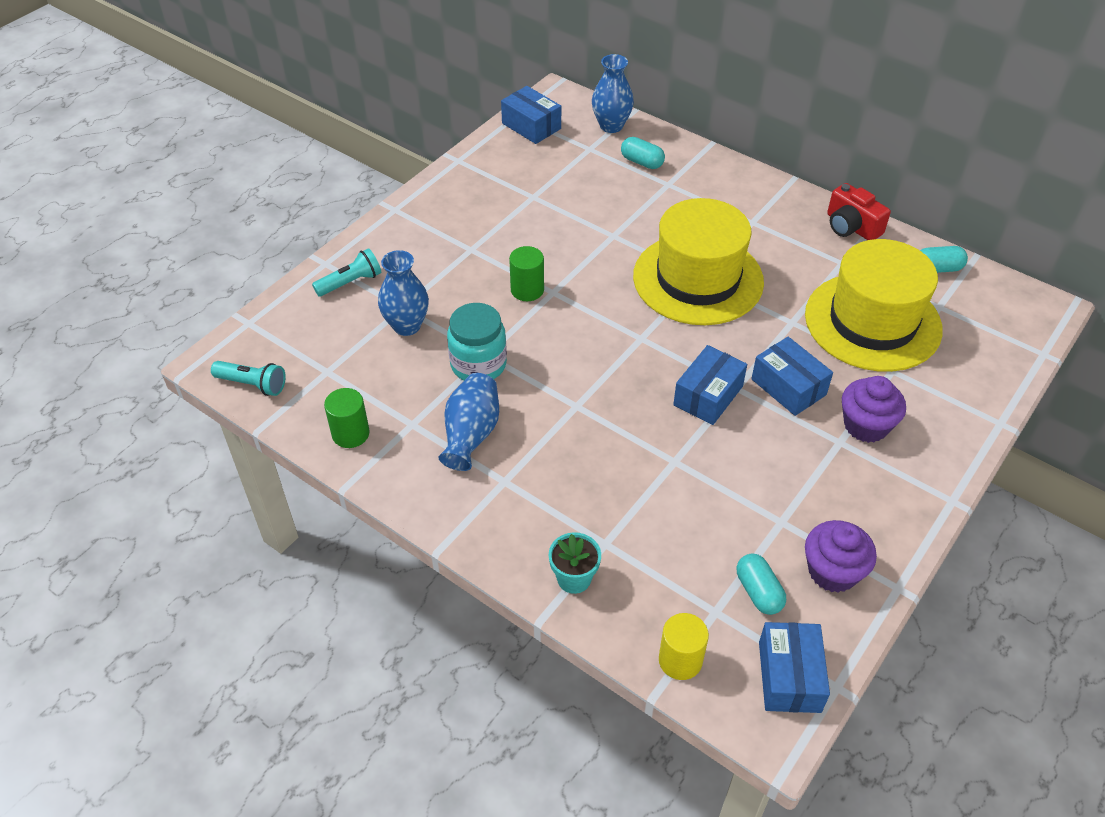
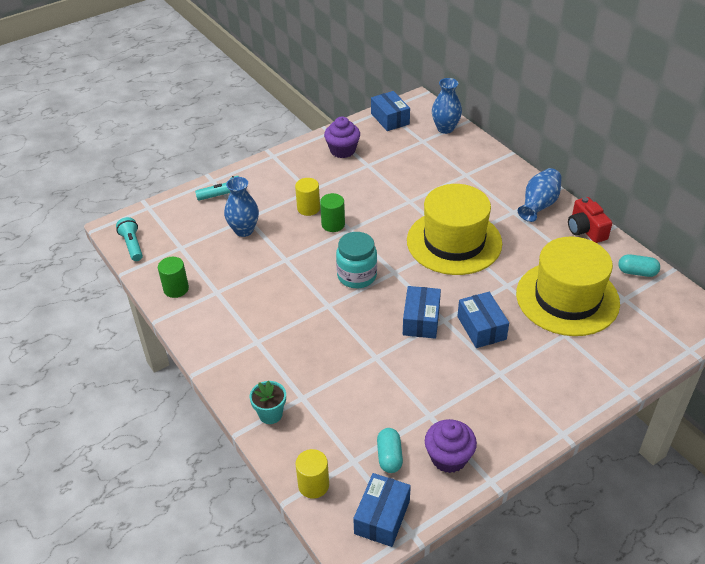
camera: 20 degrees right, 5 degrees down
(252, 384) = (132, 245): turquoise flashlight -> turquoise flashlight turned 150 degrees counterclockwise
(471, 434) = (250, 307): blue vase -> blue vase (539, 205)
(478, 364) = (277, 265): turquoise jar -> turquoise jar (357, 276)
(482, 274) = (308, 208): none -> yellow cylinder
(642, 162) = (454, 156): turquoise capsule -> none
(708, 395) = (421, 320): blue box -> blue box turned 45 degrees counterclockwise
(866, 425) = (524, 367): purple cupcake -> purple cupcake (342, 150)

